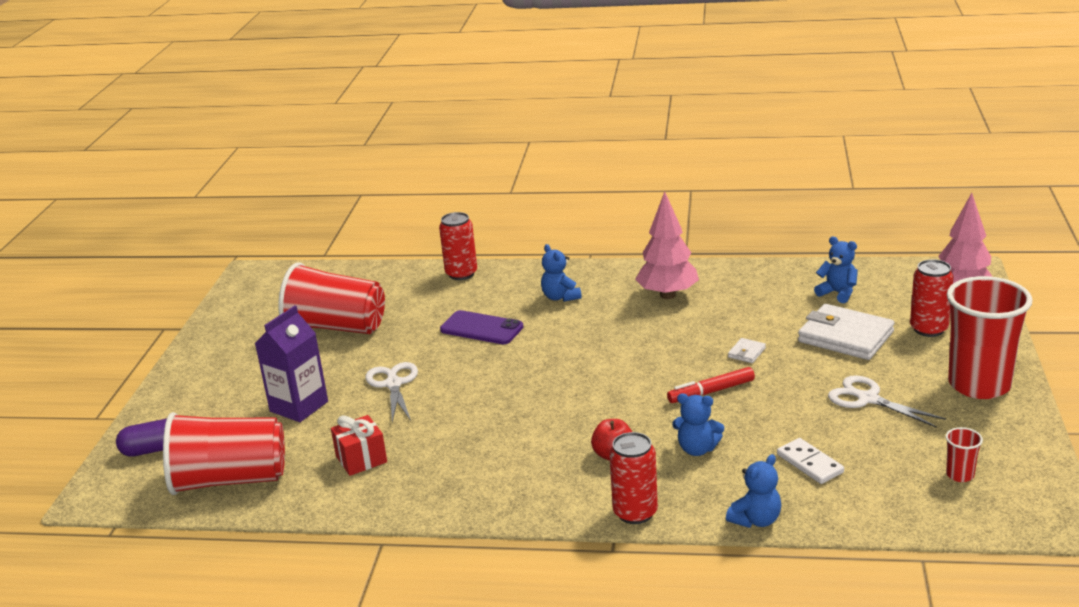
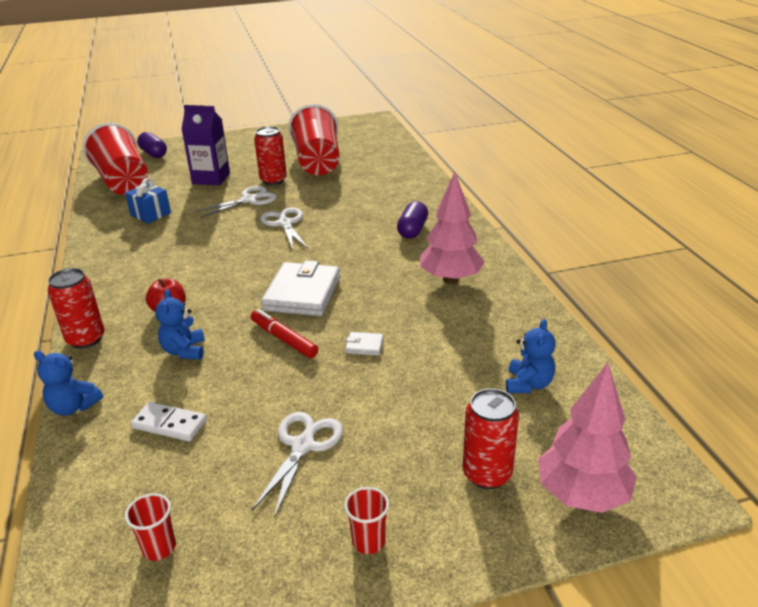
camera: 65 degrees right, 5 degrees up
(361, 459) = (150, 214): red gift -> blue gift
(461, 274) = (423, 183): red can -> red can (273, 180)
(478, 367) = (284, 223): none -> white scissors
(481, 328) = (342, 211): purple phone -> none
(560, 297) = (412, 230): blue teddy bear -> purple capsule
(810, 463) = (169, 424): white domino -> white domino turned 75 degrees clockwise
(845, 337) = (431, 407): white wallet -> white wallet (302, 293)
(979, 385) = (368, 541): red cup -> red cup, size x0.41

